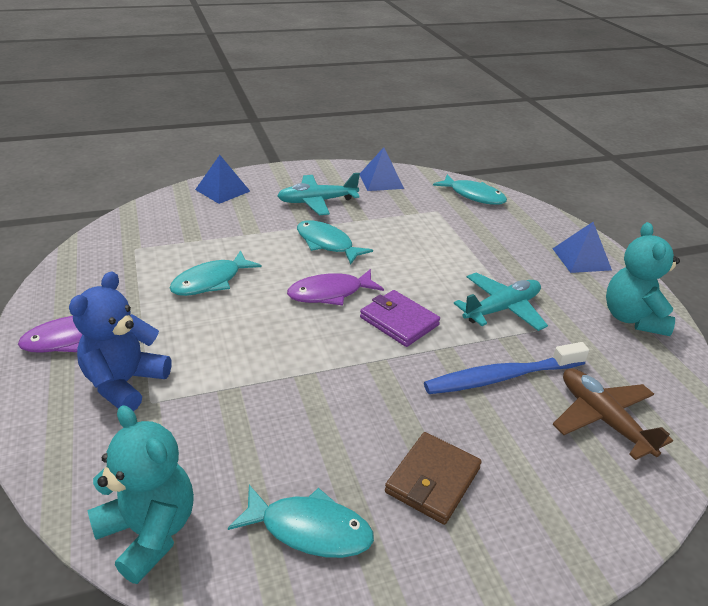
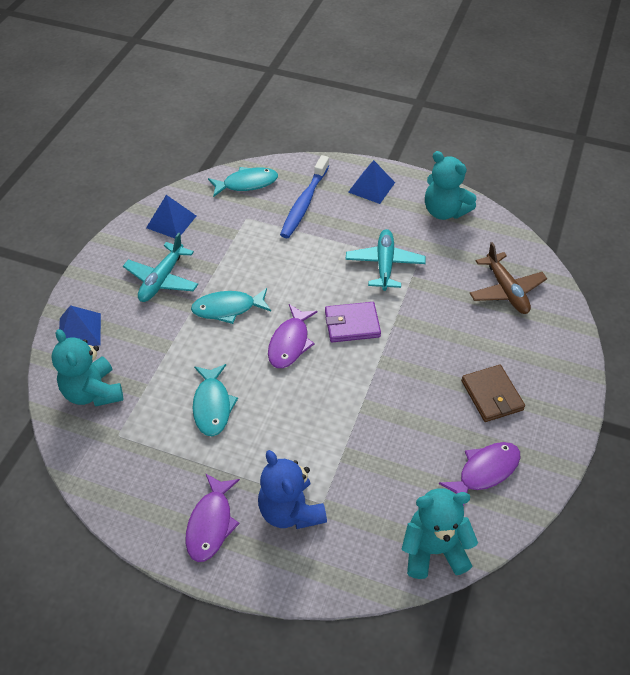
camera: 50 degrees left, 15 degrees up
(168, 220) = (93, 392): none -> turquoise teddy bear
(310, 529) = (485, 471): turquoise fish -> purple fish
(502, 377) = (442, 309): blue toothbrush -> blue toothbrush (304, 203)
(602, 419) = (506, 290): brown plane -> brown plane turned 120 degrees counterclockwise

